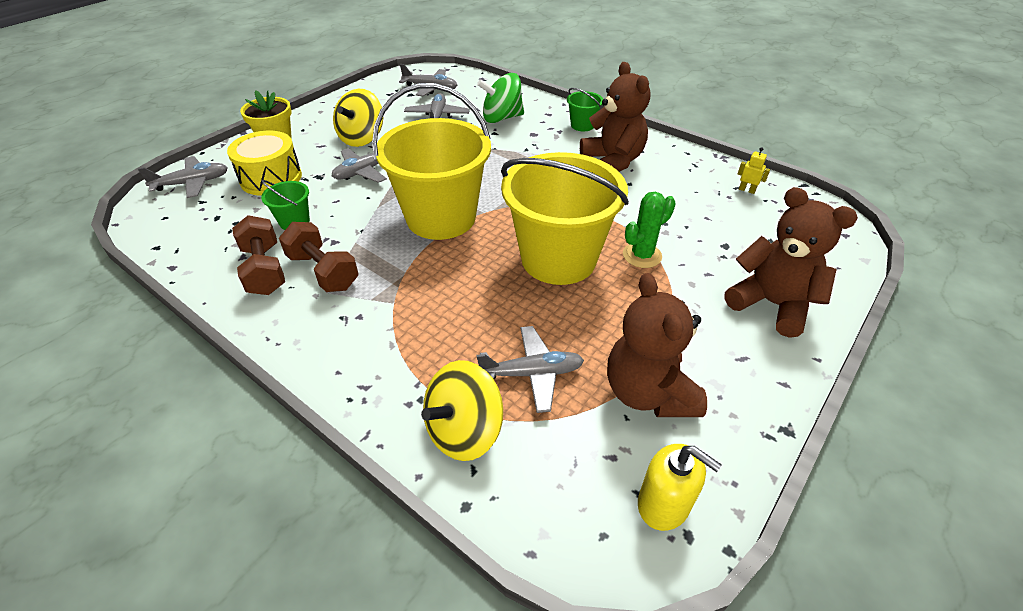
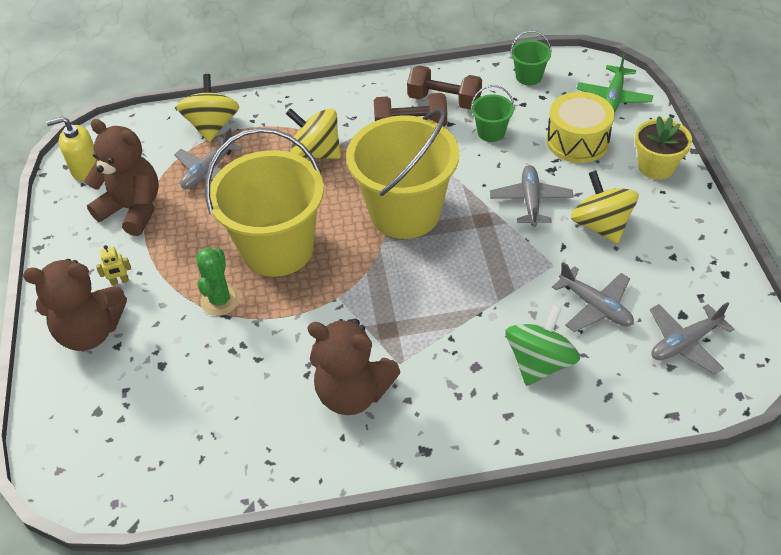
camera: 135 degrees right, 5 degrees up
(192, 183) = (613, 97): grey plane -> green plane
(422, 310) = (316, 152): none -> yellow spinning top
(582, 125) = (448, 427): green bucket -> green bucket (528, 77)
(746, 190) = (188, 462): yellow robot -> yellow robot (120, 281)

